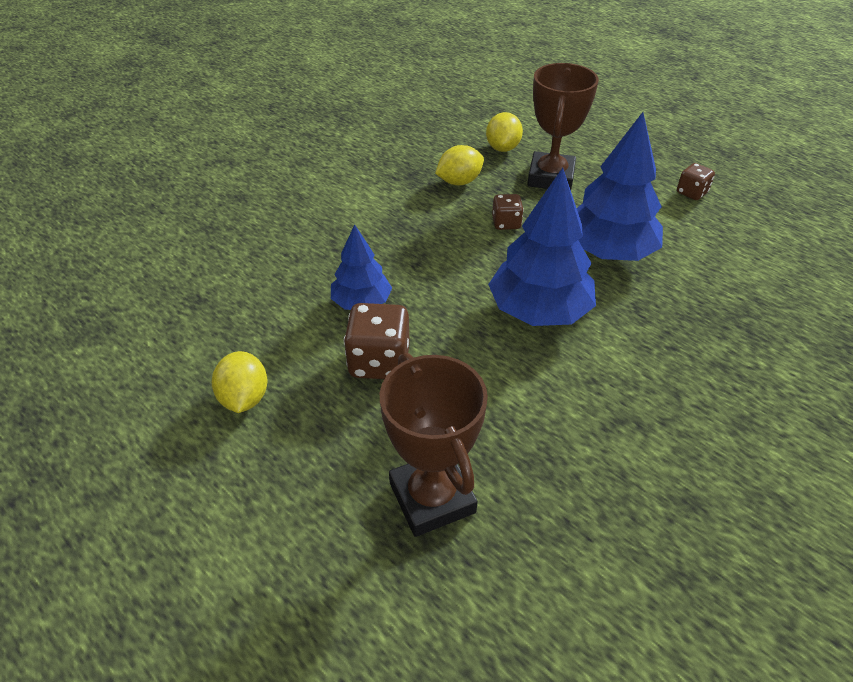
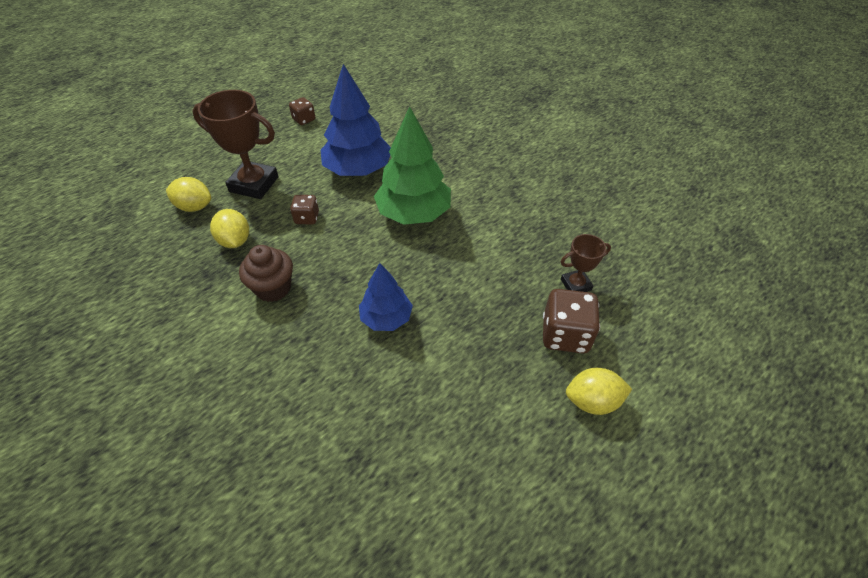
camera: 85 degrees left, 5 degrees up
(244, 398) = (491, 402): yellow lemon -> yellow lemon (592, 401)
(379, 362) = (456, 308): brown dice -> brown dice (565, 335)
(397, 217) = (273, 288): none -> brown cupcake
(432, 497) = (575, 285): brown trophy -> brown trophy, size x0.54
(539, 311) = (413, 213): blue tree -> green tree

